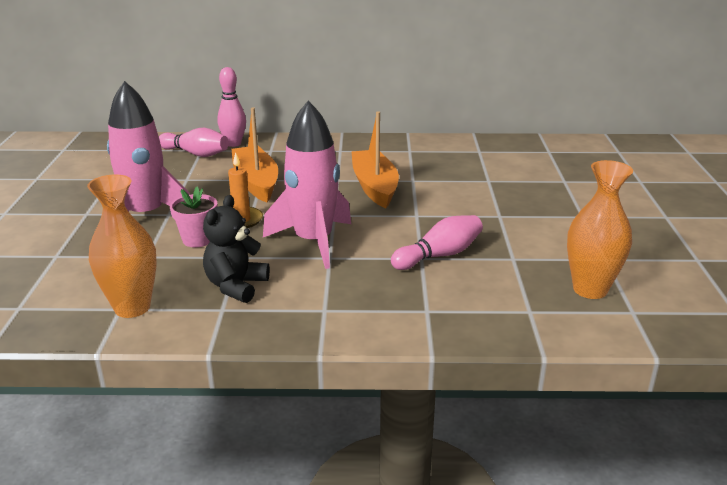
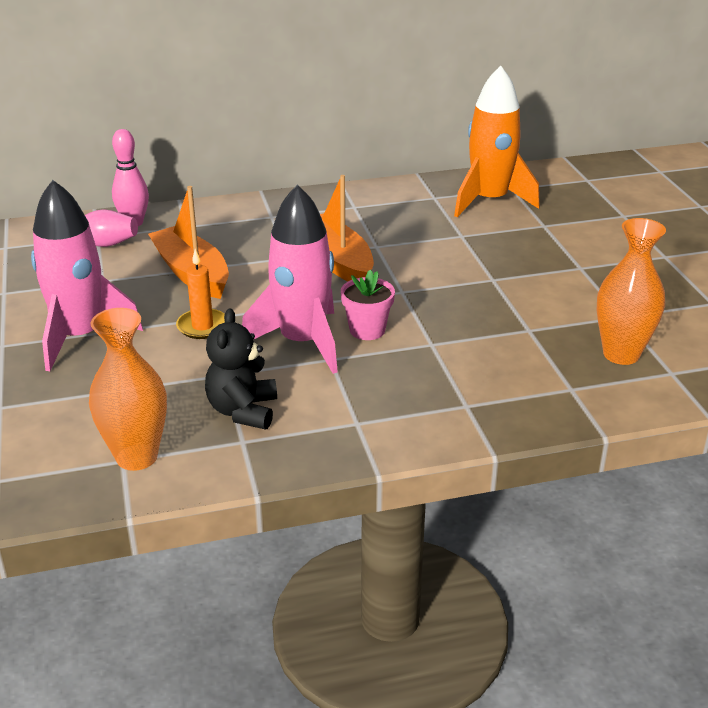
camera: 15 degrees left, 5 degrees up
(198, 239) = (164, 359): pink flower pot -> pink flower pot (367, 330)
(439, 255) = (450, 338): pink bowling pin -> none
(524, 158) = (489, 201): none -> orange rocket

